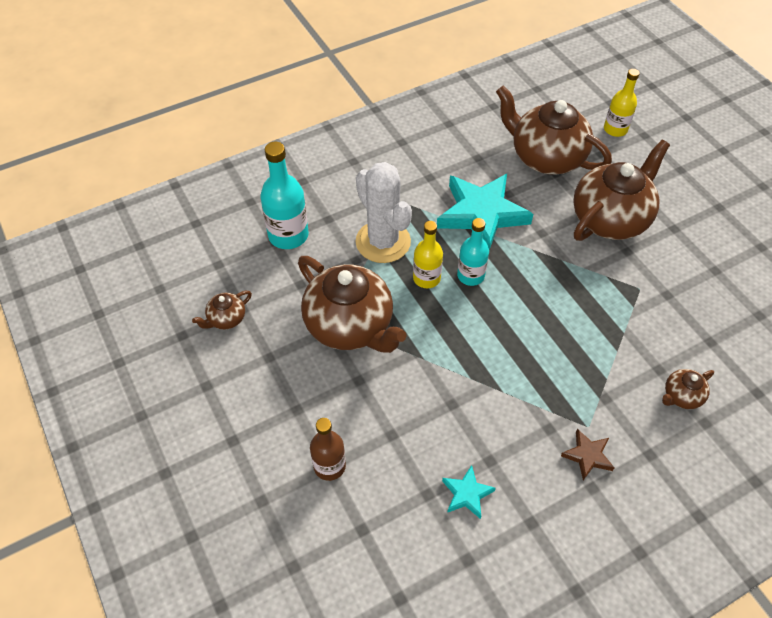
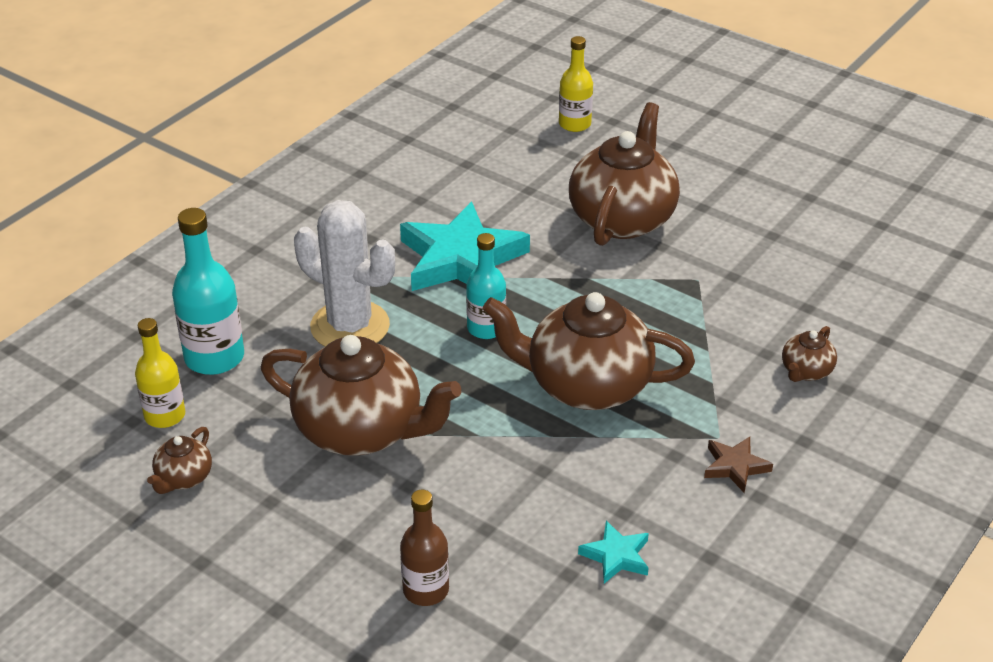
camera: 25 degrees left, 15 degrees down
(426, 278) = (431, 348): yellow bottle -> yellow bottle (165, 415)
(546, 157) = (507, 176): brown teapot -> brown teapot (586, 386)

